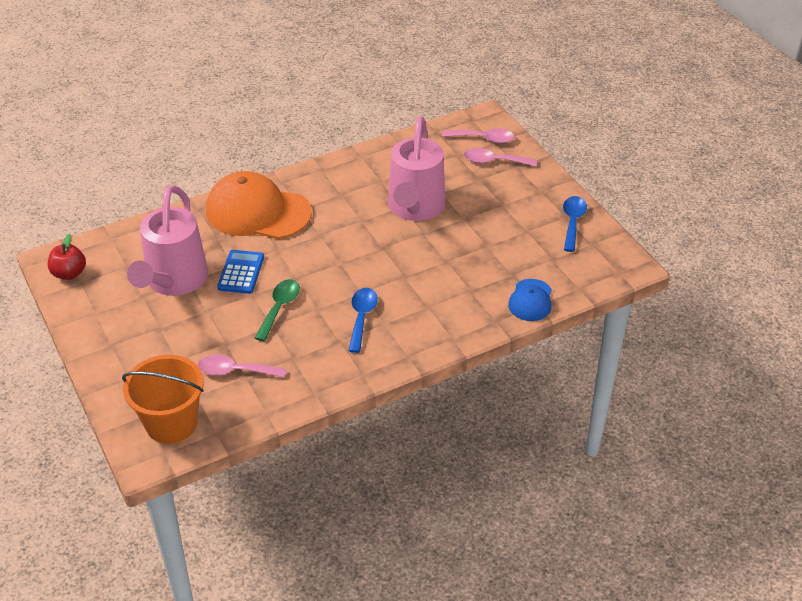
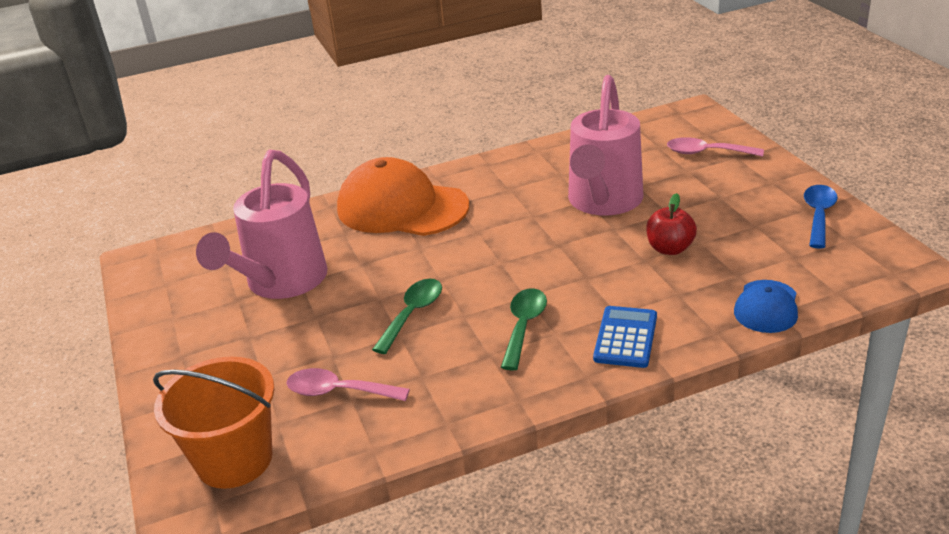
camera: 10 degrees right, 10 degrees down
(69, 273) = (154, 274): red apple -> red apple (670, 248)
(241, 272) = (369, 273): blue calculator -> blue calculator (625, 337)
(362, 317) = (524, 326): blue spoon -> green spoon
(483, 139) = (692, 131): pink spoon -> none

